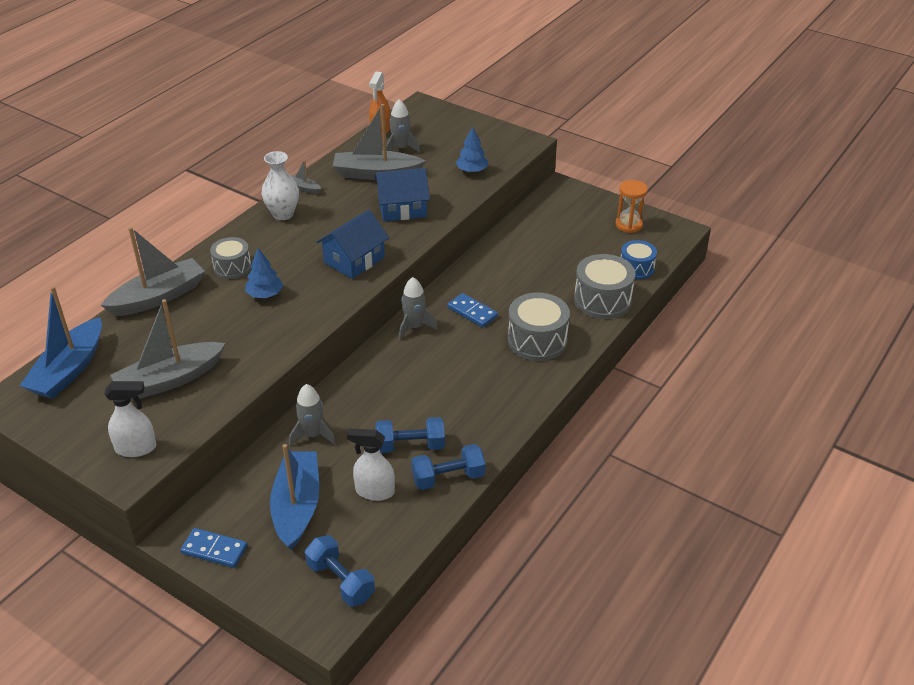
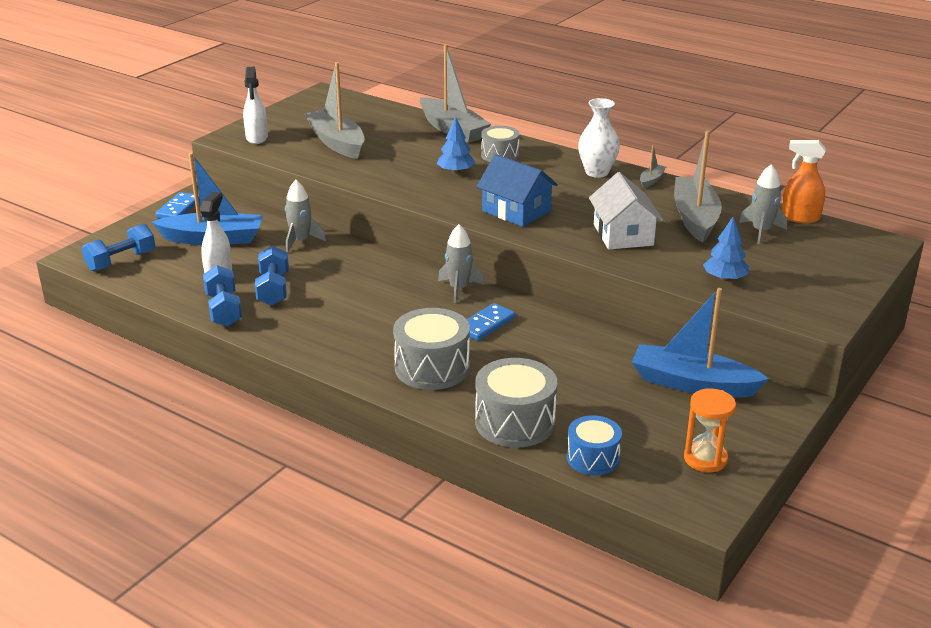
camera: 90 degrees right, 10 degrees down
(69, 370) = (357, 108): blue boat -> blue boat (692, 384)
(402, 208) = (623, 235): blue house -> white house

